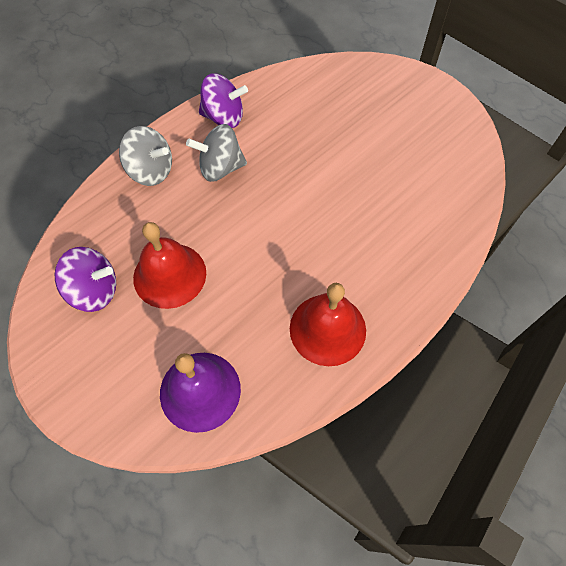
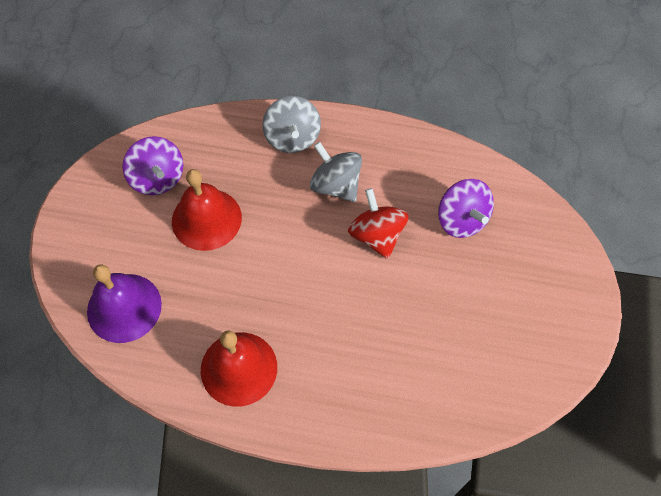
camera: 55 degrees right, 0 degrees up
(224, 117) = (392, 151): purple spinning top -> purple spinning top (461, 220)
(286, 168) = (377, 235): none -> red spinning top

